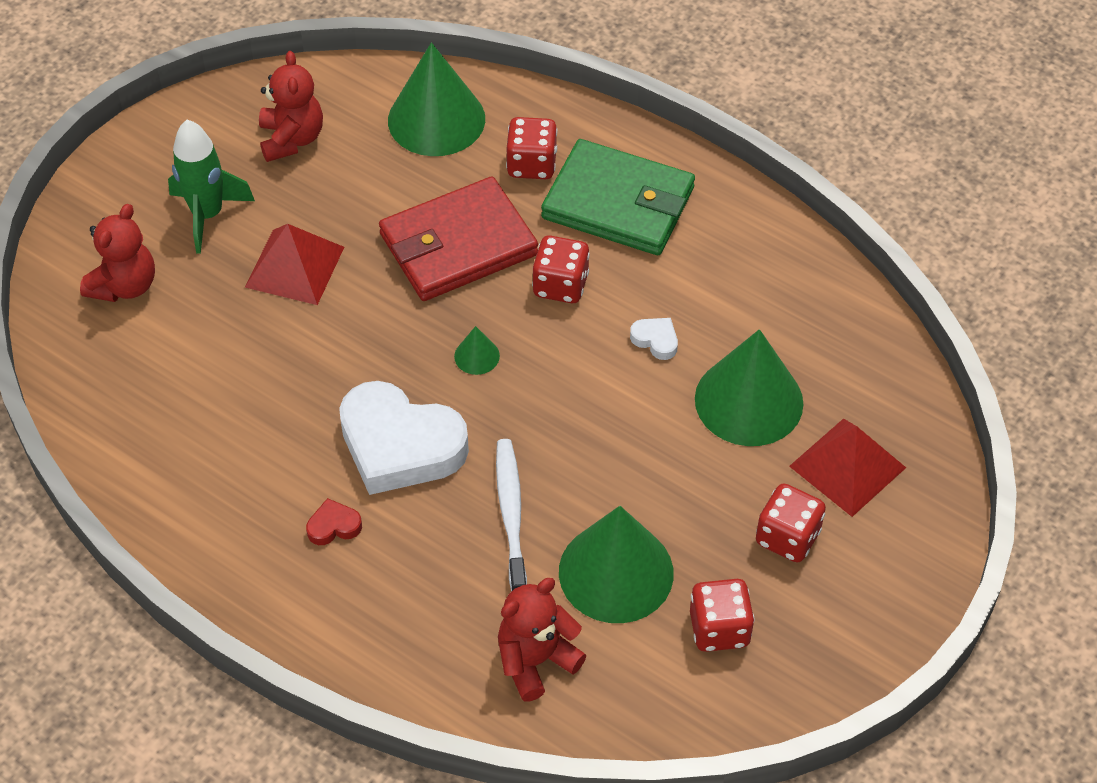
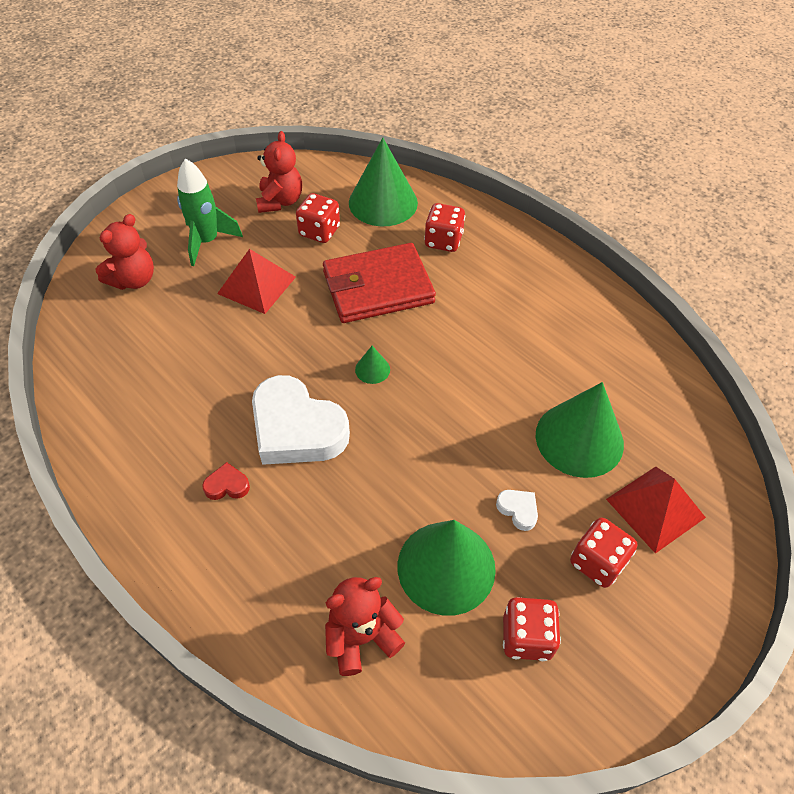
camera: 10 degrees right, 0 degrees up
(511, 514) = (370, 500): white toothbrush -> none
(560, 285) = (447, 327): red dice -> red dice (319, 231)
(618, 203) = (501, 276): green wallet -> none
(655, 340) = (512, 379): white heart -> white heart (518, 510)

